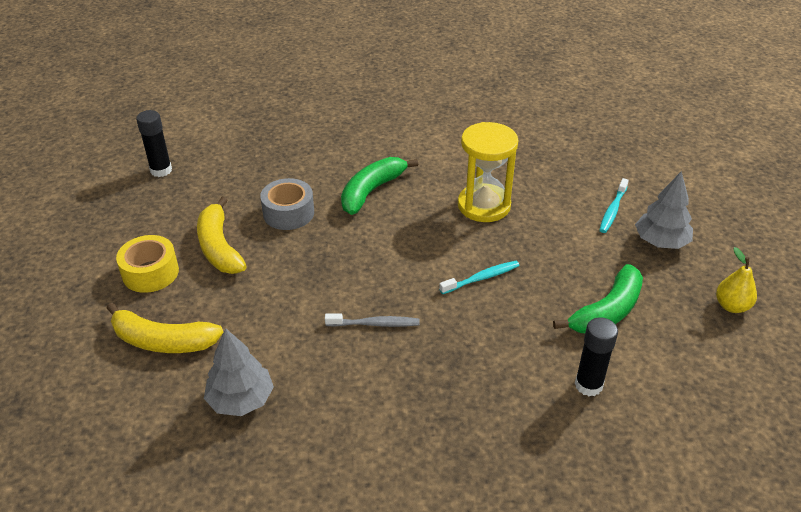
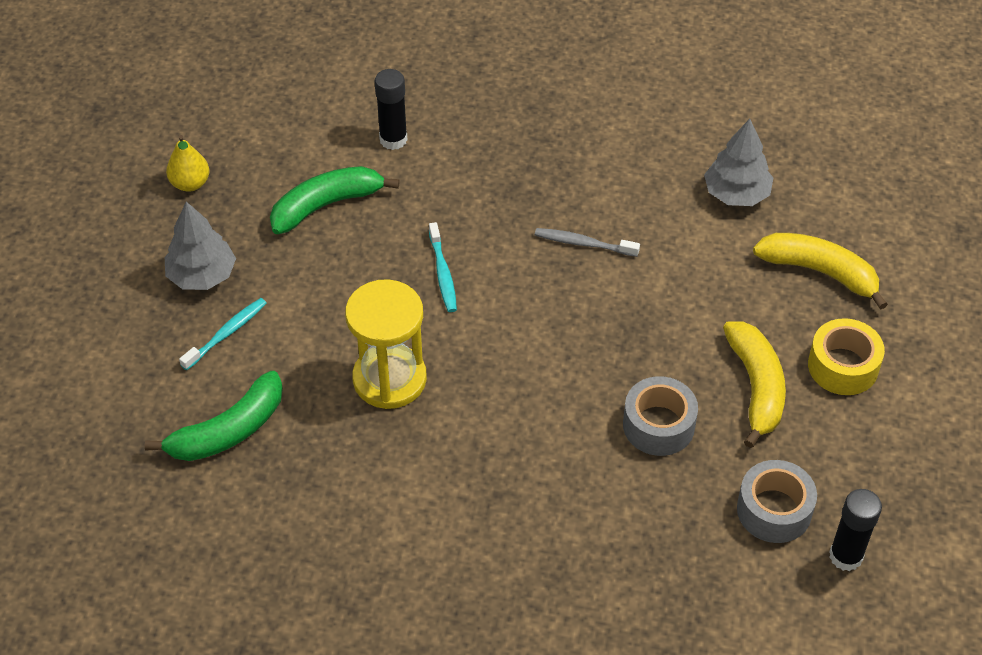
camera: 165 degrees left, 10 degrees up
(206, 183) = (774, 510): none -> grey tape
(371, 191) = (534, 440): green banana -> green banana (228, 430)
(481, 278) = (443, 273): turquoise toothbrush -> turquoise toothbrush turned 90 degrees counterclockwise

